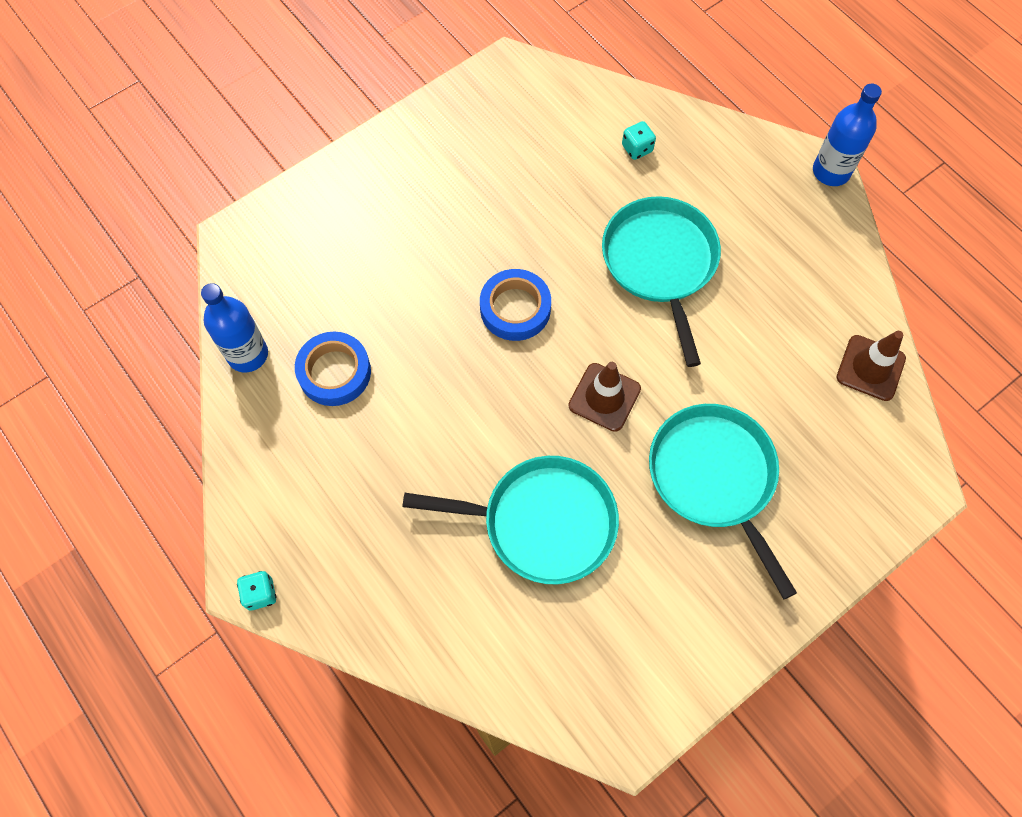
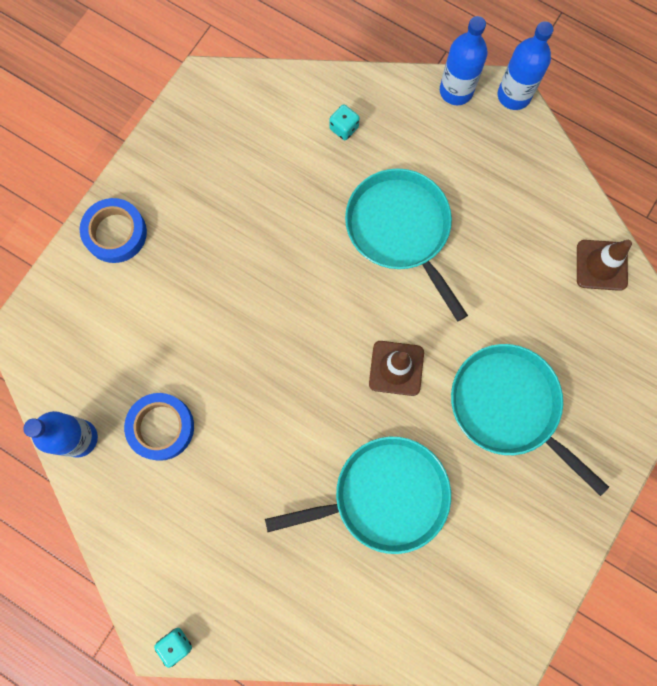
camera: 20 degrees left, 10 degrees up
(515, 309) = (293, 314): blue tape -> blue tape (115, 233)
(769, 149) = (456, 91): none -> blue bottle

